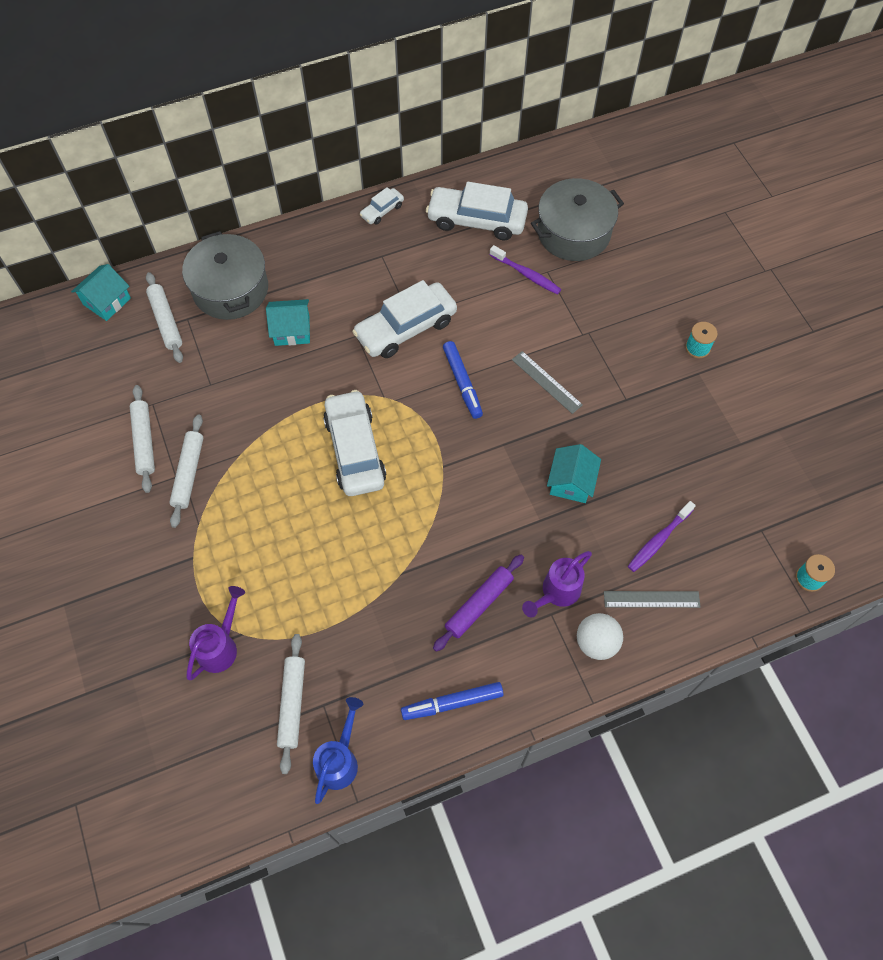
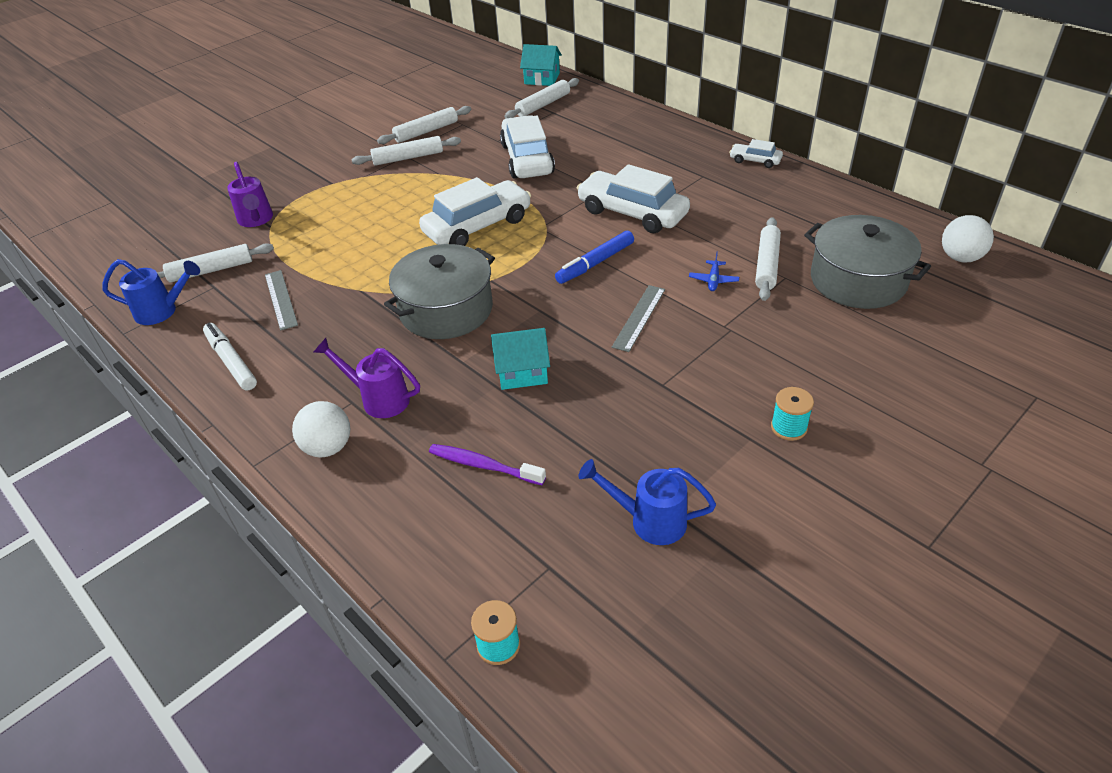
camera: 70 degrees right, 20 degrees down
(221, 646) = (256, 220): purple watering can -> purple watering can turned 60 degrees clockwise
(230, 289) = (597, 120): grey pot -> grey pot (446, 310)
(292, 330) = (580, 158): turquoise house -> none
(452, 703) = (231, 361): blue marker -> white marker
(477, 220) = (803, 214): white car -> white car (527, 159)
(479, 604) = (344, 348): purple rolling pin -> none
(526, 274) = (767, 264): purple toothbrush -> white rolling pin
(527, 316) = (713, 280): none -> blue plane
(579, 164) = (960, 258): none -> white ball
(651, 599) = (400, 480): grey ruler -> grey ruler (281, 299)
(744, 459) = (649, 521): none -> blue watering can

